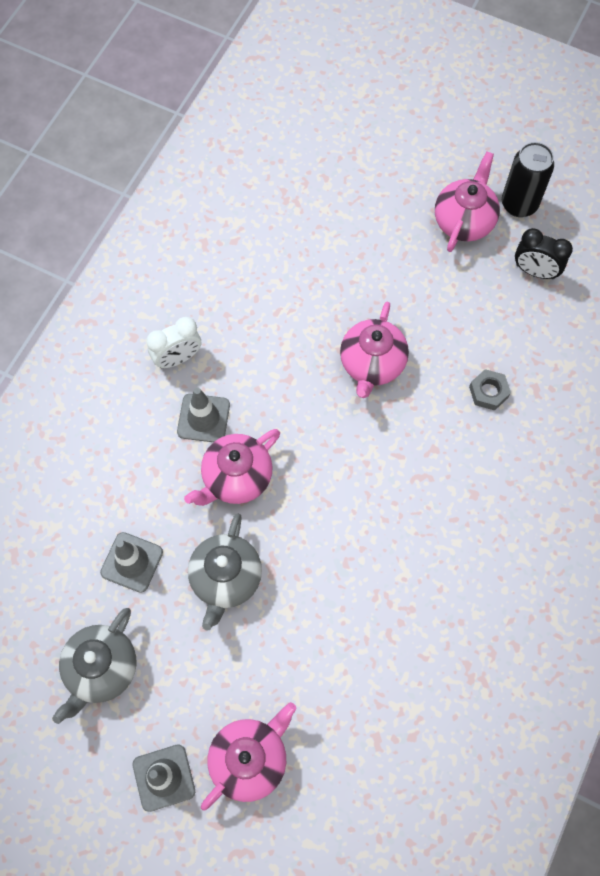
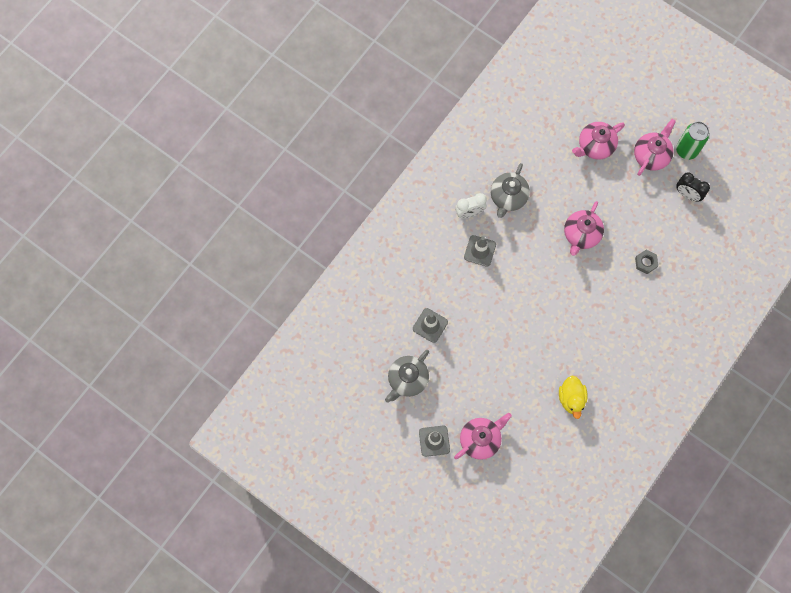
camera: 10 degrees right, 5 degrees up
(226, 579) = (480, 343): grey teapot -> grey teapot (508, 197)
(236, 478) = (493, 288): pink teapot -> pink teapot (595, 146)
(403, 651) = (571, 398): none -> yellow duck
(519, 204) = (686, 150): black can -> green can

